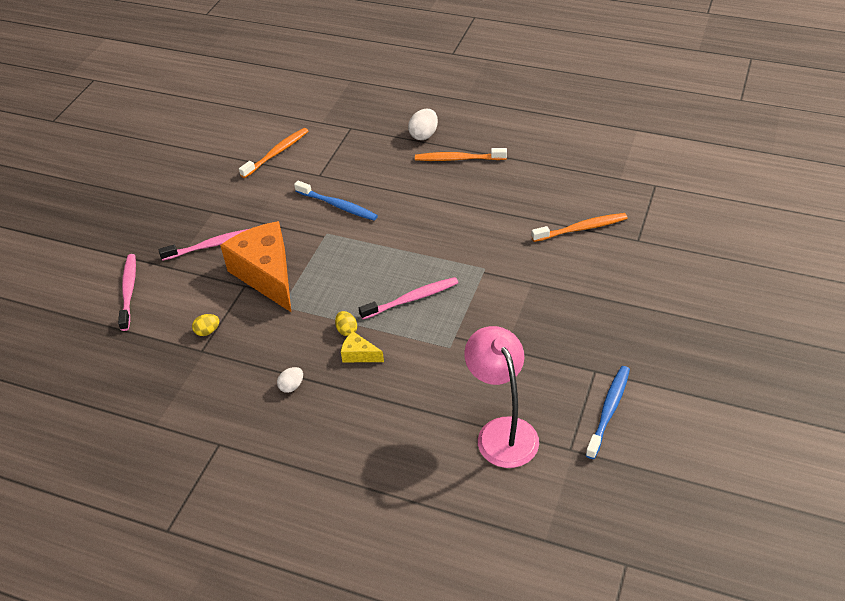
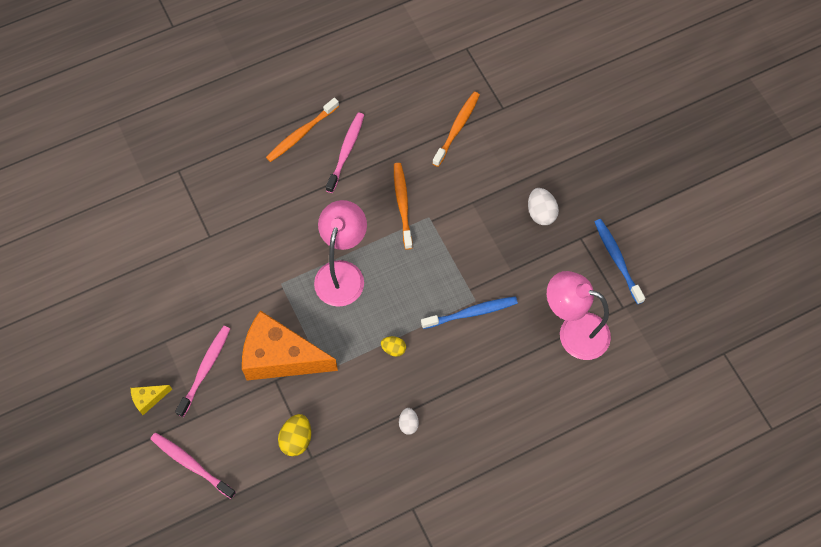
camera: 50 degrees left, 20 degrees up
(207, 331) = (296, 439): yellow egg -> yellow egg, size x1.58
(276, 153) = (146, 244): orange toothbrush -> orange toothbrush (402, 205)
(337, 205) = (259, 252): blue toothbrush -> blue toothbrush (471, 313)
(359, 355) = (424, 360): yellow cheese -> yellow cheese (148, 399)
(375, 257) = (342, 273): none -> pink lamp
(411, 299) = (408, 285): pink toothbrush -> pink toothbrush (346, 152)
(424, 135) = (247, 131): white egg -> white egg (541, 213)

